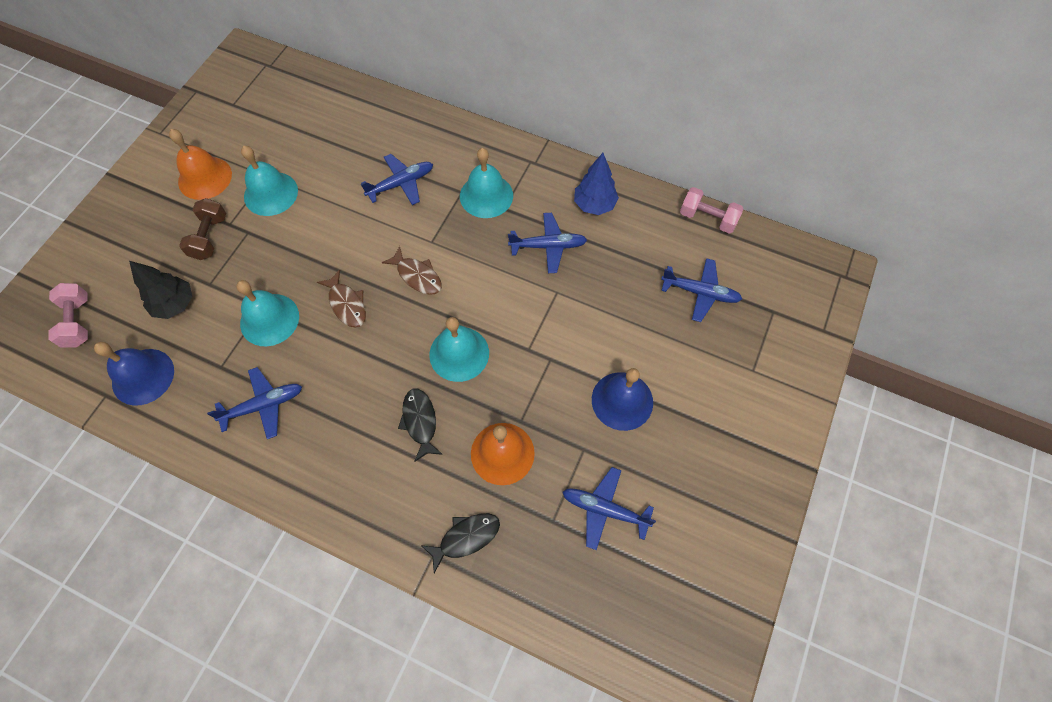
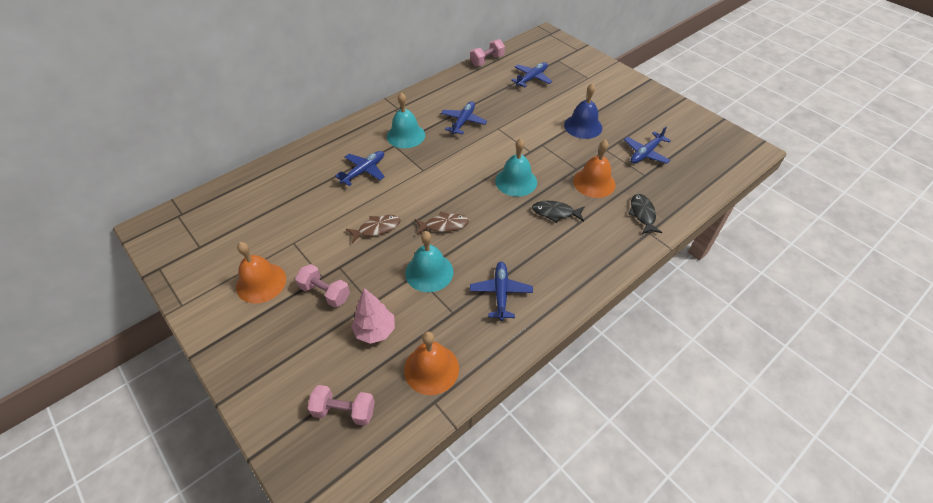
camera: 65 degrees left, 15 degrees down
(143, 376) = (431, 369): blue bell -> orange bell
(175, 304) = (375, 331): black tree -> pink tree
(209, 237) = (325, 293): brown dumbbell -> pink dumbbell
(271, 193) = (313, 244): turquoise bell -> none
(401, 184) = (364, 171): blue plane -> blue plane turned 45 degrees clockwise
(417, 276) = (445, 184): brown fish -> brown fish (377, 229)
(594, 205) = (447, 95): blue tree -> none

